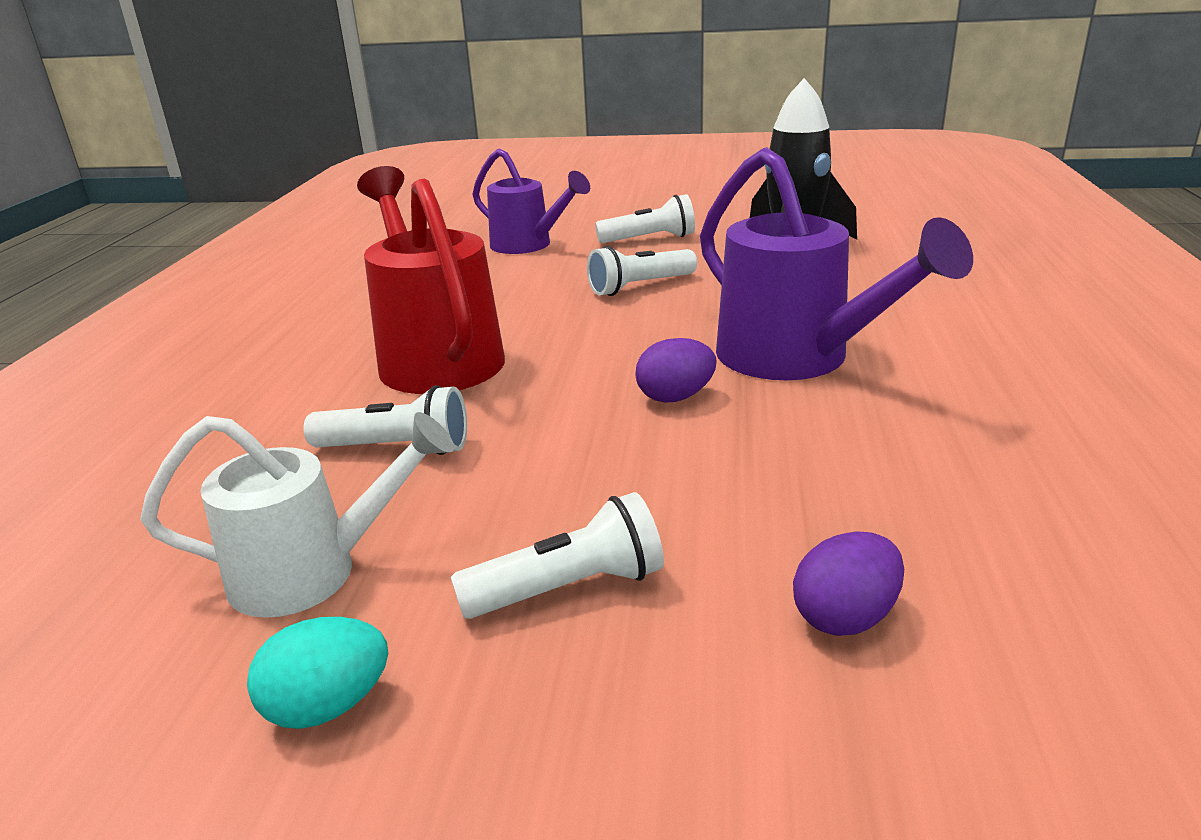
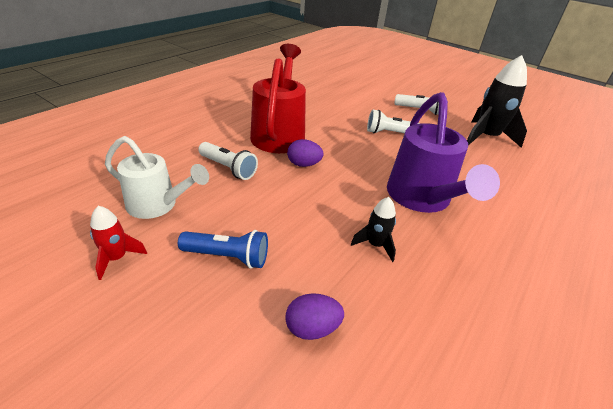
camera: 25 degrees right, 10 degrees up
(328, 706) = (117, 258): turquoise egg -> red rocket
(528, 245) = (364, 94): purple watering can -> none
(568, 588) = (227, 257): white flashlight -> blue flashlight
(675, 397) = (350, 194): purple egg -> purple egg (303, 164)
(802, 452) = (375, 245): none -> black rocket

